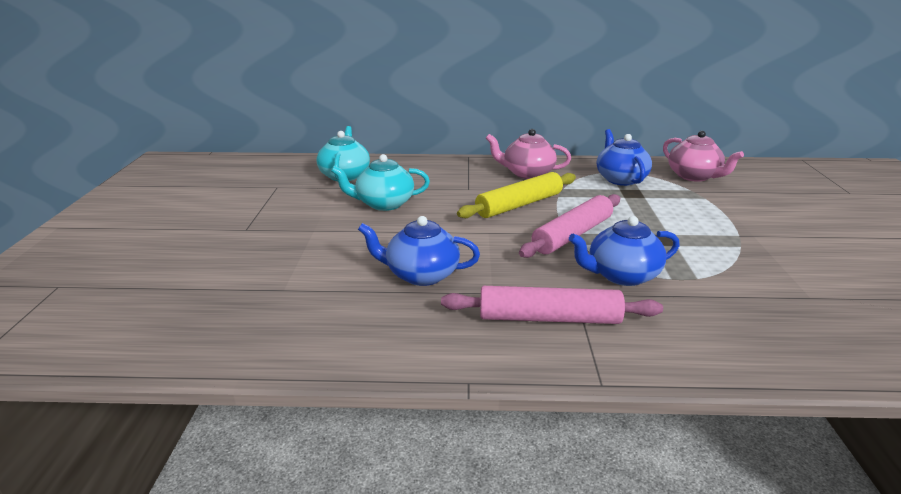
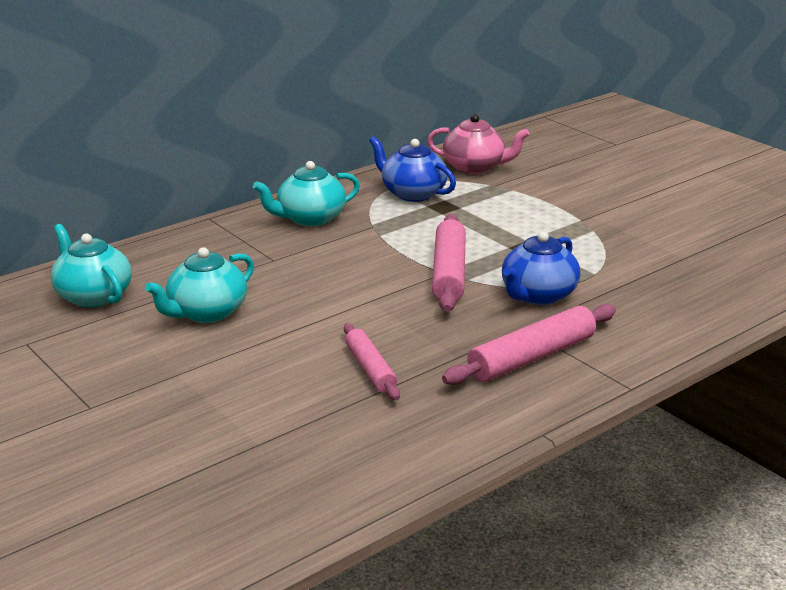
camera: 40 degrees left, 0 degrees up
(421, 275) = (370, 369): blue teapot -> pink rolling pin
(519, 205) = (355, 259): yellow rolling pin -> none
(527, 173) = (310, 218): pink teapot -> turquoise teapot

